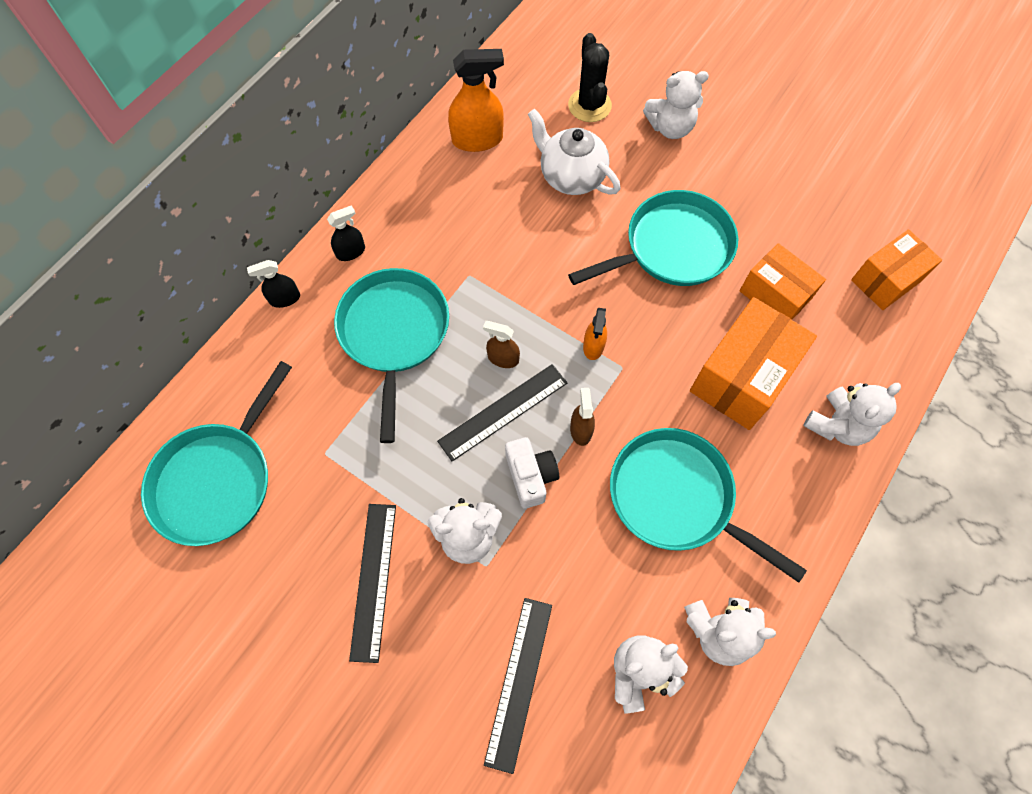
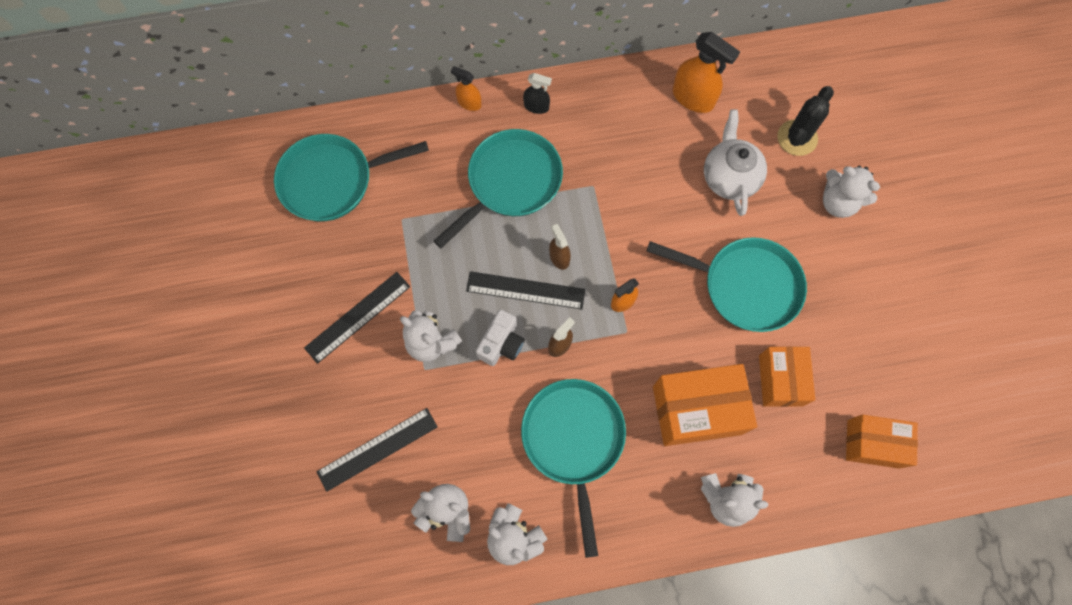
camera: 45 degrees right, 5 degrees up
(284, 299) = (469, 103): black spray bottle -> orange spray bottle

